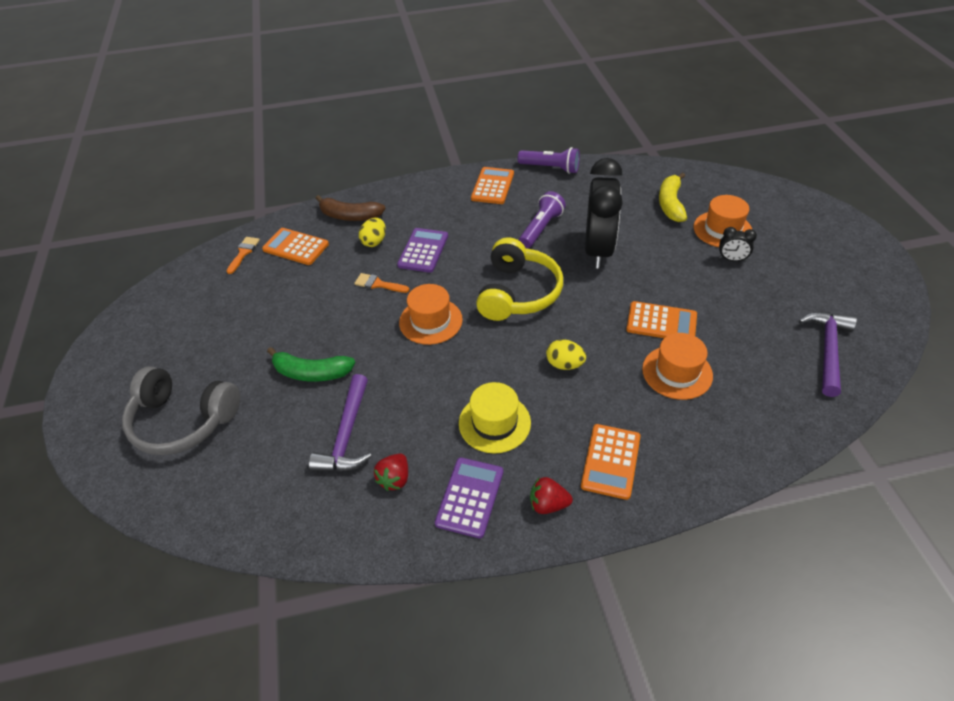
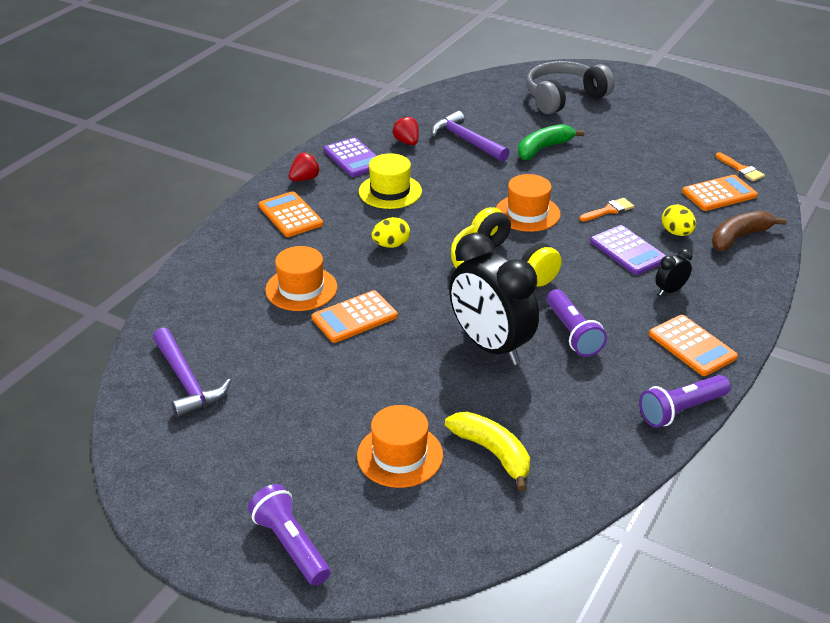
camera: 130 degrees right, 10 degrees down
(732, 259) = (353, 422): black clock -> black clock (670, 290)
(822, 225) = (291, 545): none -> purple flashlight

